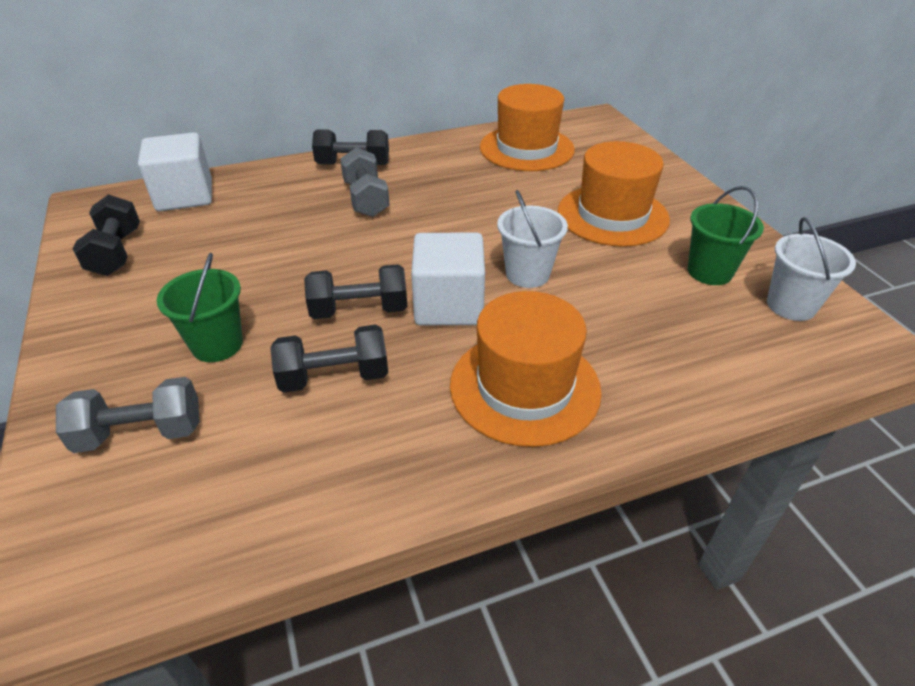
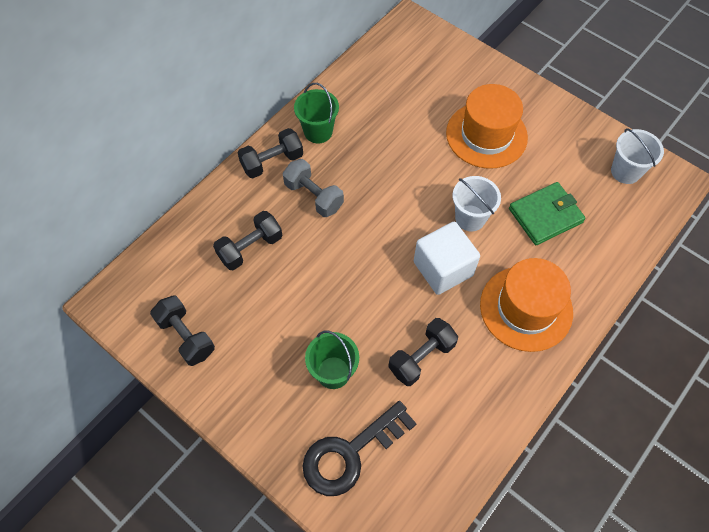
camera: 30 degrees left, 20 degrees up
(141, 433) = (350, 453): grey dumbbell -> black key
(185, 196) = (176, 257): white cube -> none
(359, 310) = (394, 300): black dumbbell -> black dumbbell (250, 248)
(526, 148) = (384, 85): orange hat -> none
(633, 307) = (545, 215): none -> green wallet
(709, 272) = (570, 163): green bucket -> green bucket (318, 132)

